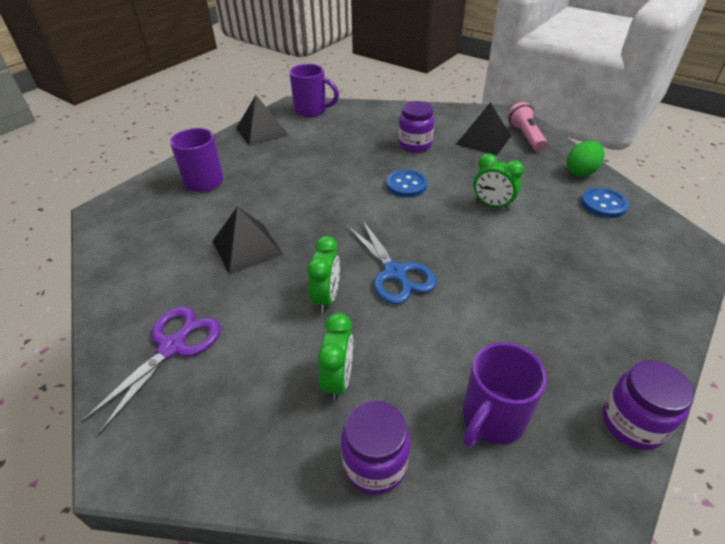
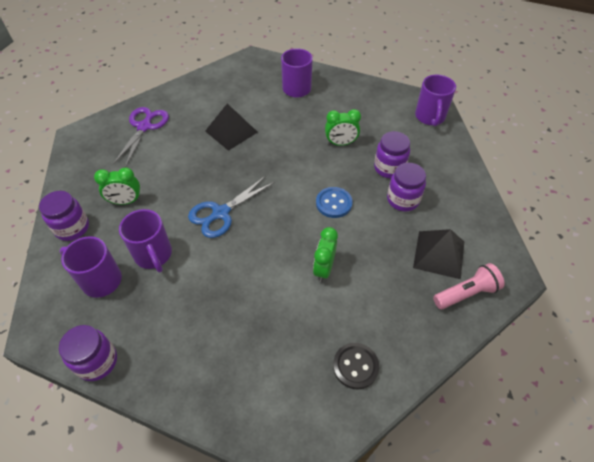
camera: 75 degrees right, 10 degrees up
(172, 347) = (144, 127): purple scissors -> purple scissors turned 90 degrees counterclockwise
(262, 131) = (379, 97): black pyramid -> none
(326, 298) = (190, 182): green clock -> green clock (341, 143)
(370, 144) = (389, 168): none -> purple jar
(453, 348) = (153, 255): none -> purple mug
(581, 172) = (412, 348): green egg -> none
(603, 204) = (355, 366): blue button -> black button

